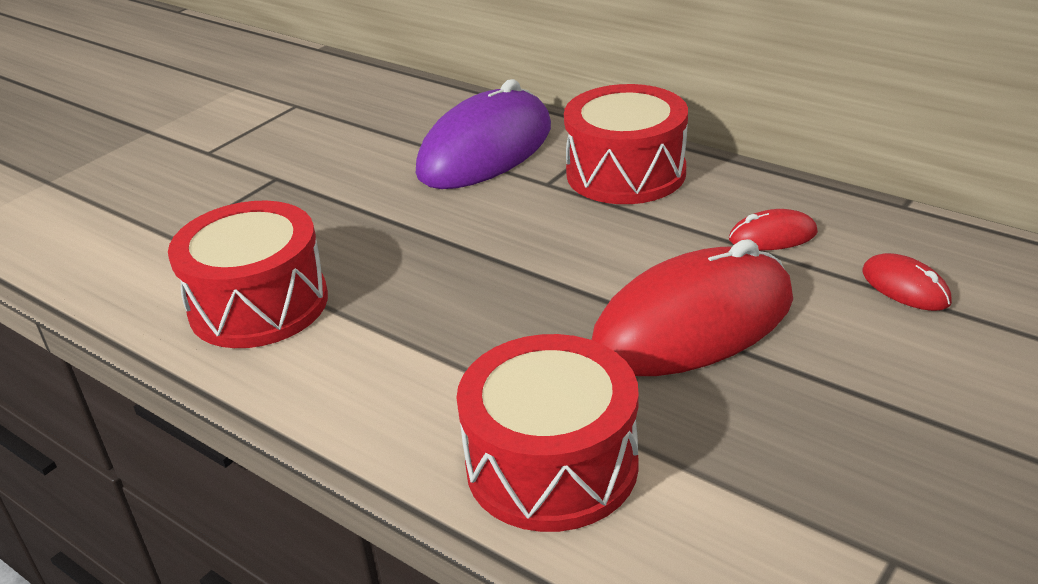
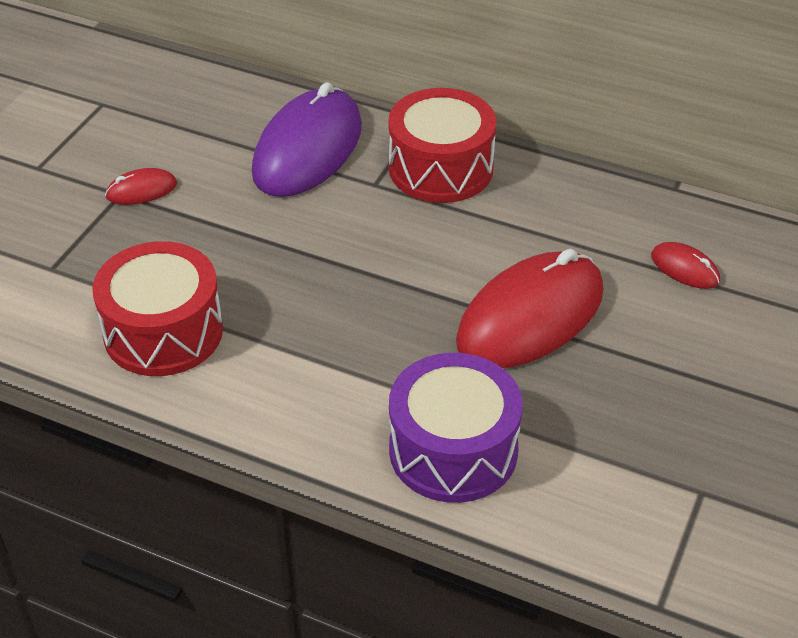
camera: 15 degrees left, 10 degrees up
(552, 465) = (453, 450): red drum -> purple drum
(772, 236) = (576, 227): red mouse -> red mouse (141, 190)

